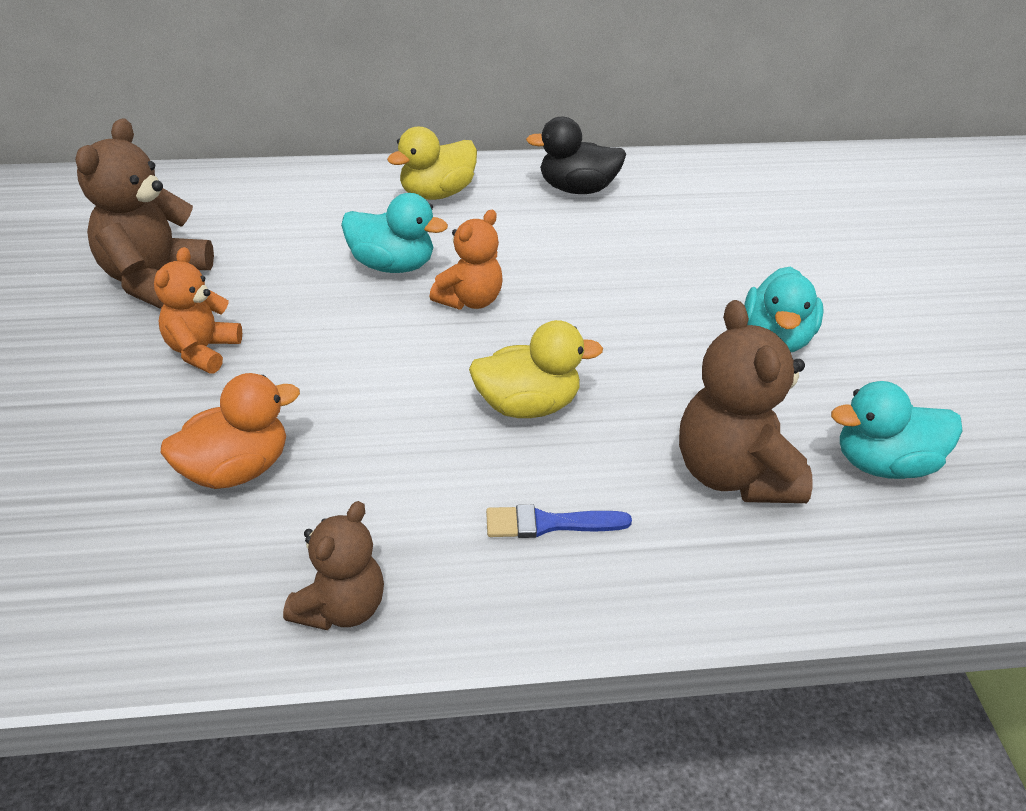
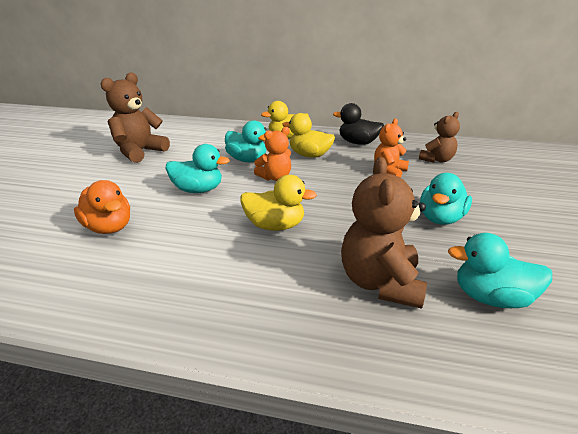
camera: 20 degrees right, 10 degrees down
(202, 351) = (136, 179): orange teddy bear -> orange teddy bear (389, 171)
(236, 469) = (109, 227): orange duck -> orange duck turned 60 degrees clockwise
(341, 607) = (103, 303): brown teddy bear -> brown teddy bear (436, 160)
(344, 355) = (198, 190): none -> turquoise duck
(504, 235) = (309, 155): none -> yellow duck
(549, 524) = (249, 285): blue brush -> none

